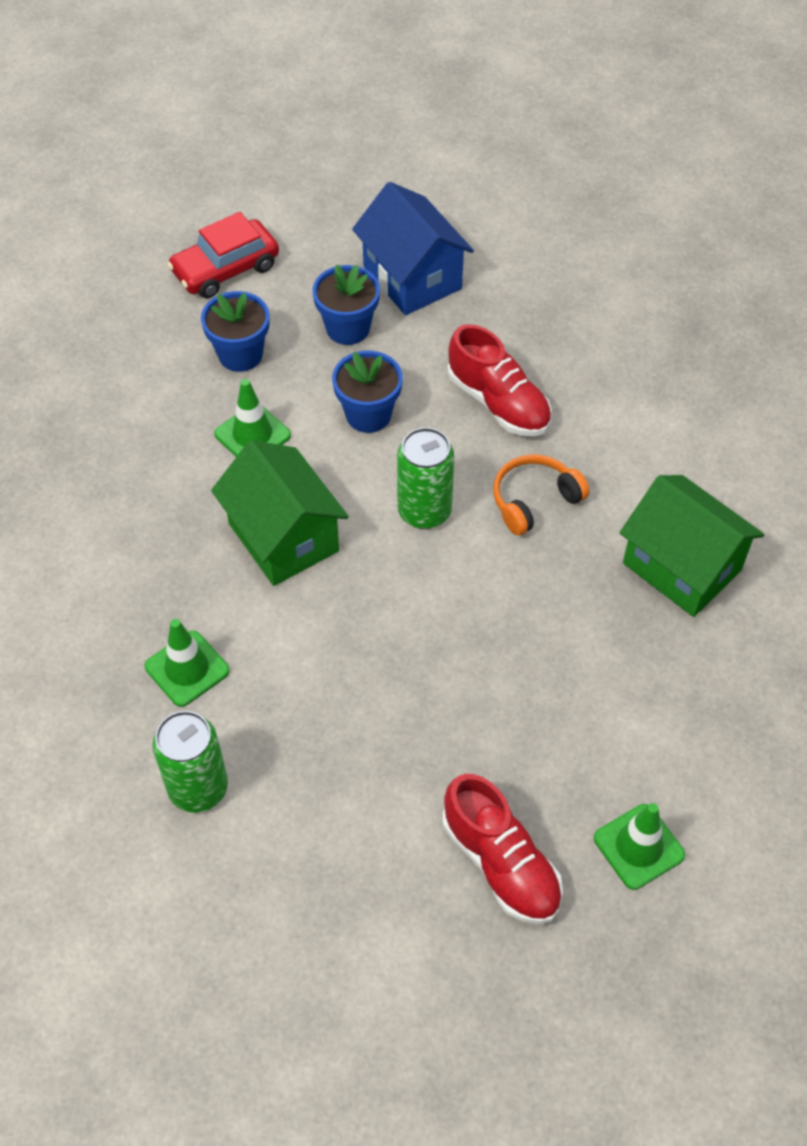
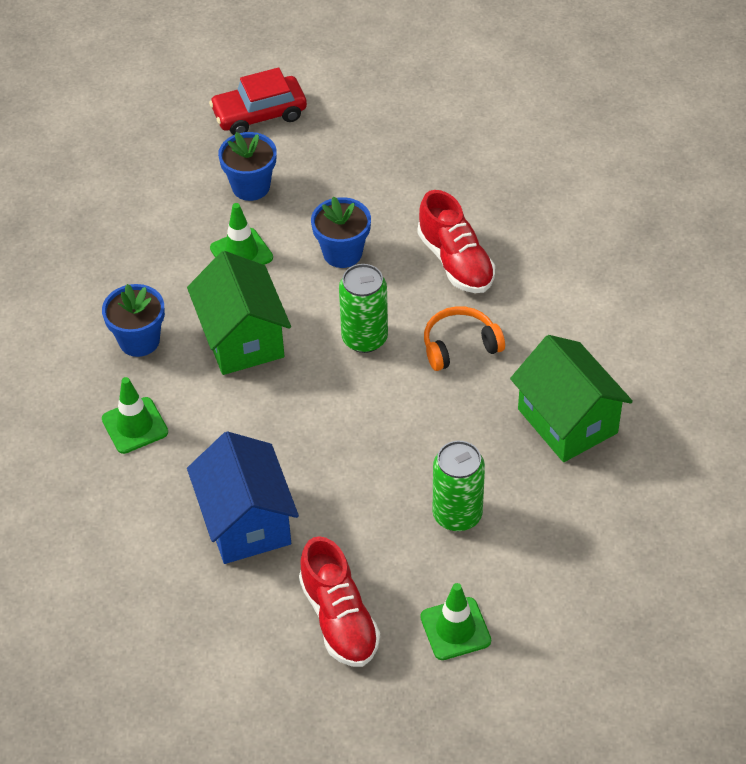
camera: 15 degrees right, 5 degrees down
(198, 788) = (117, 516): green can -> green can (457, 514)
(348, 328) = (347, 179): blue flower pot -> blue flower pot (139, 340)
(412, 277) = (415, 146): blue house -> blue house (246, 521)

